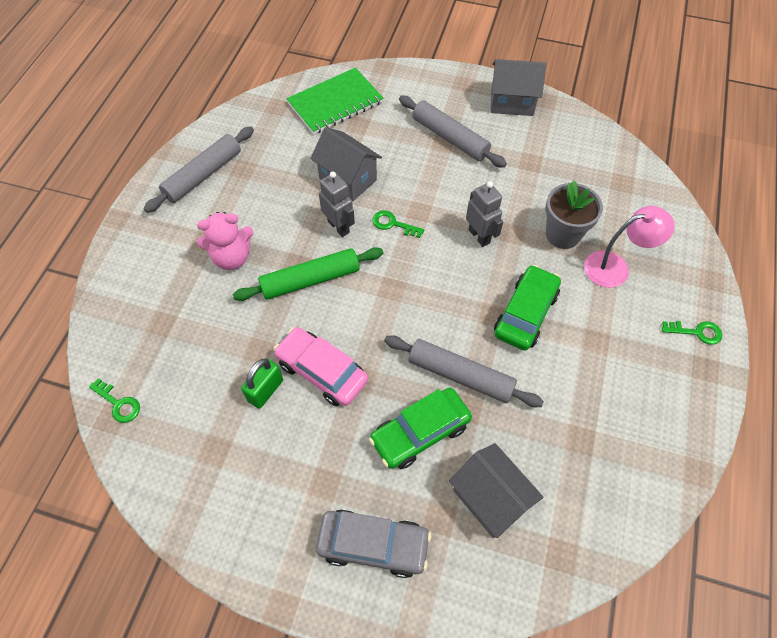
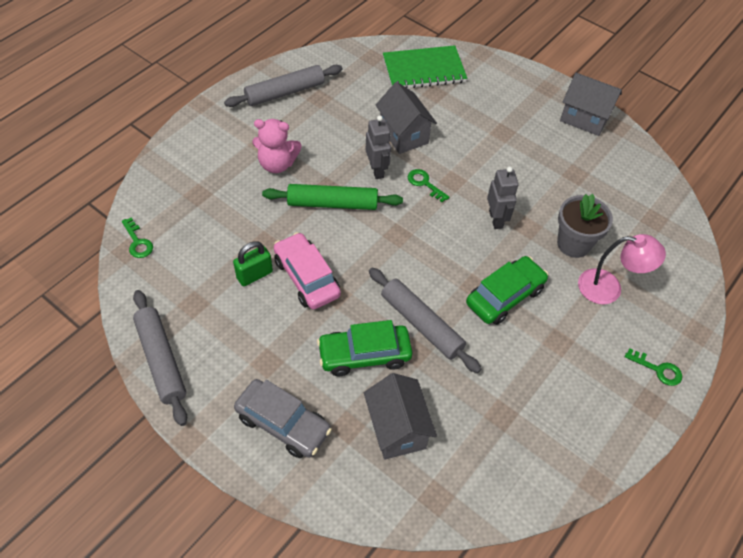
camera: 20 degrees right, 5 degrees down
(450, 138) = (511, 130): grey rolling pin -> grey rolling pin (161, 360)

